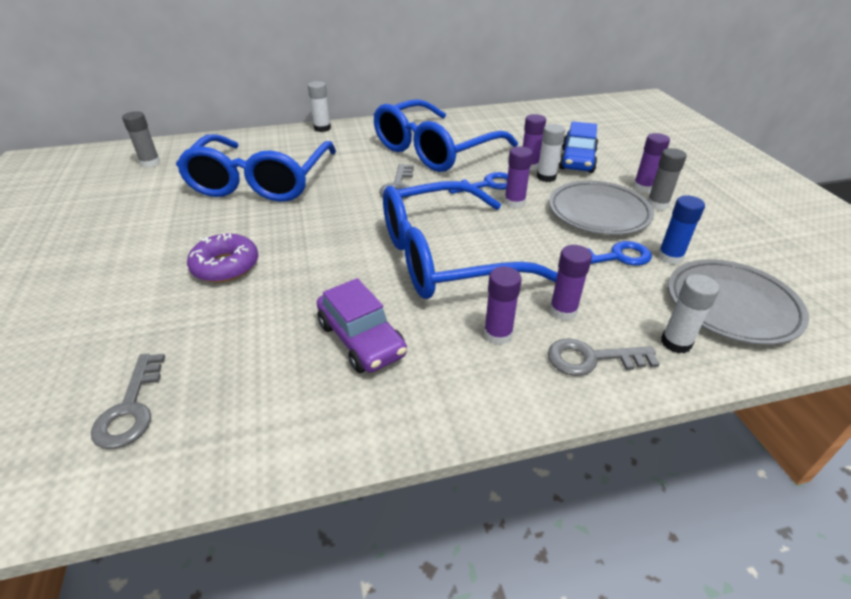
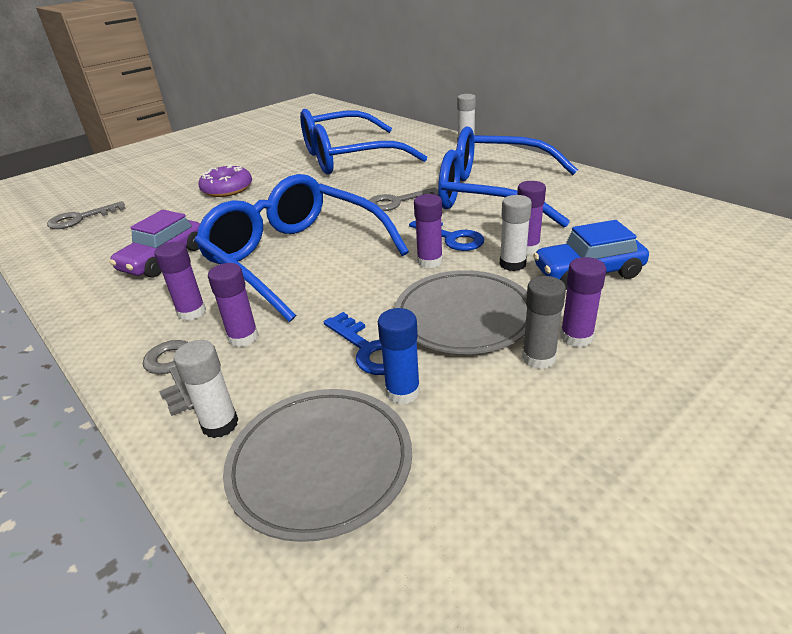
camera: 65 degrees right, 5 degrees down
(150, 163) = (337, 123): grey glue stick -> none

